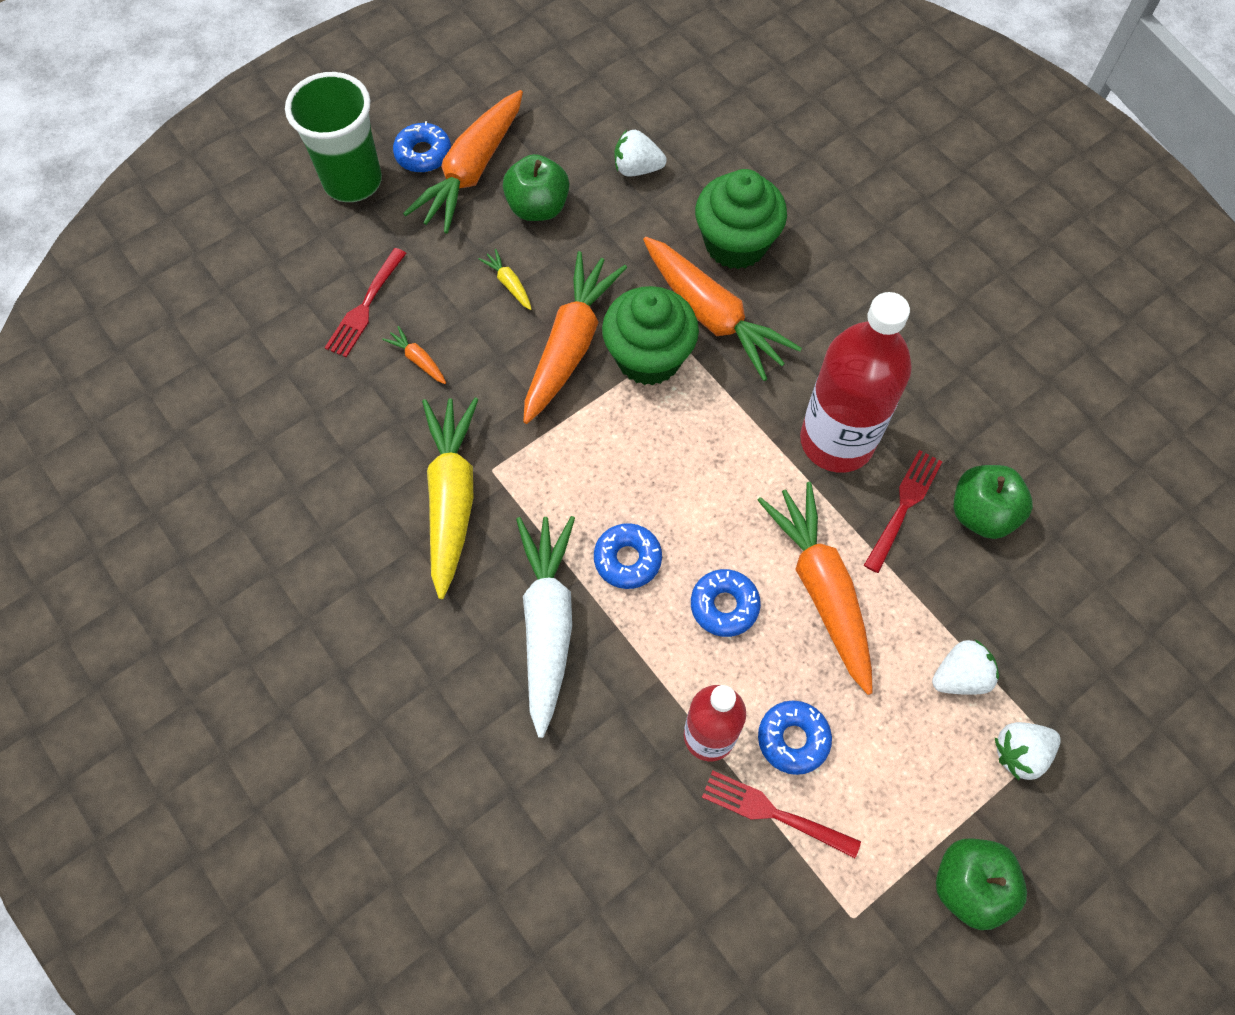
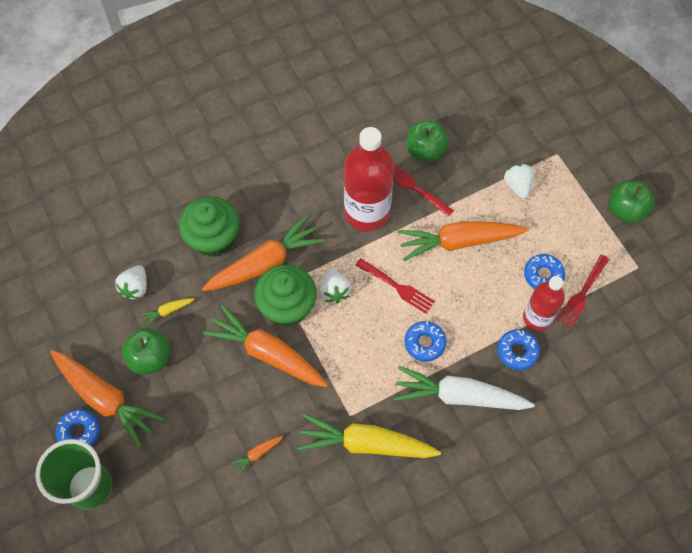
camera: 80 degrees left, 0 degrees up
(365, 306) = (205, 487): red fork -> red fork (397, 287)
(509, 284) = (209, 386): yellow carrot -> yellow carrot (168, 311)
(724, 606) = (461, 295): blue donut -> blue donut (517, 351)
(1020, 753) = (561, 169): white strawberry -> white strawberry (334, 291)

